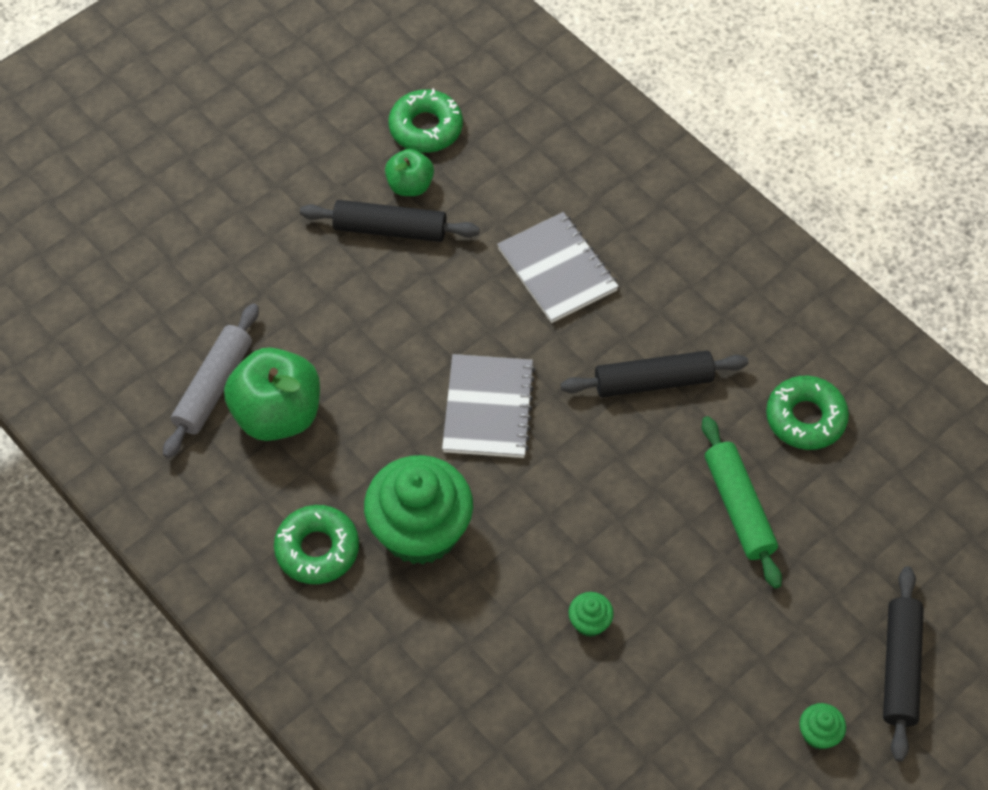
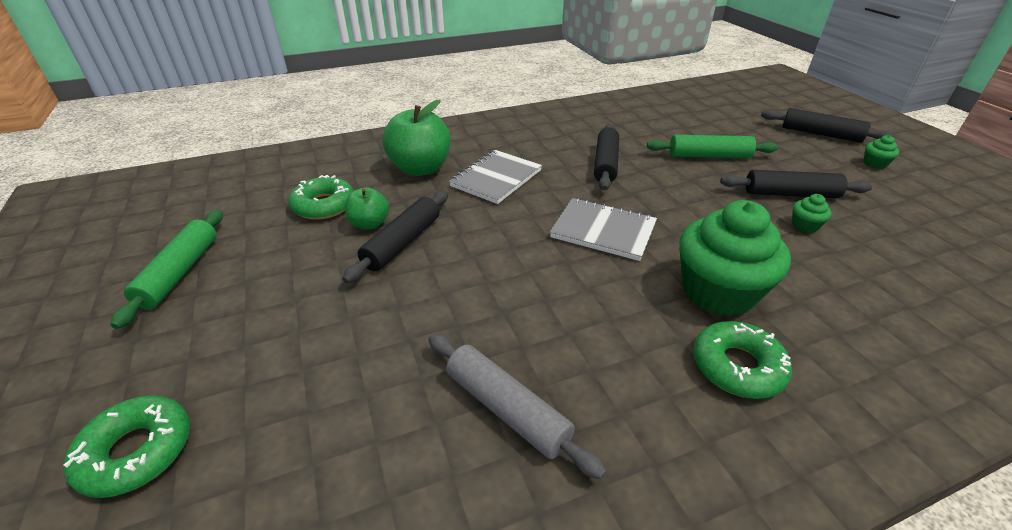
camera: 70 degrees left, 20 degrees down
(277, 79) = (180, 272): none -> green rolling pin
(277, 414) = (564, 361): green apple -> green apple (420, 169)
(557, 270) = (496, 178): grey notebook -> grey notebook turned 45 degrees counterclockwise
(667, 610) = (790, 194): none -> black rolling pin
(805, 418) = (649, 126): green donut -> green donut (137, 451)

